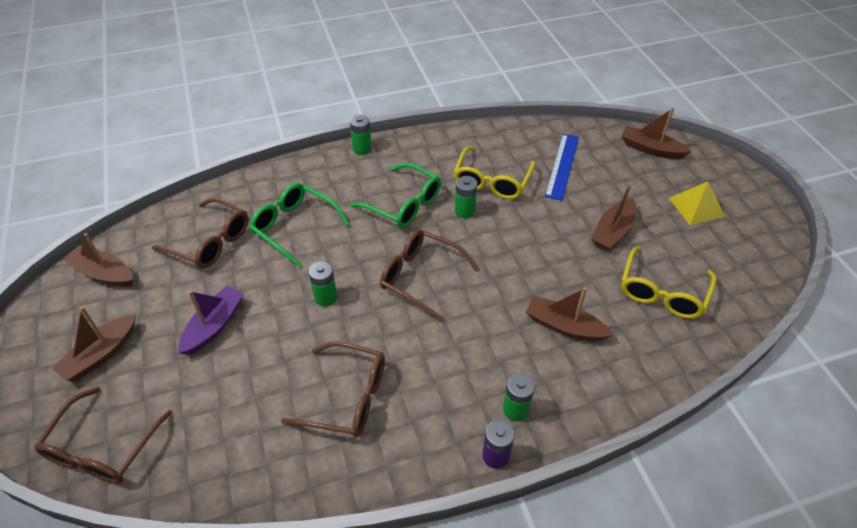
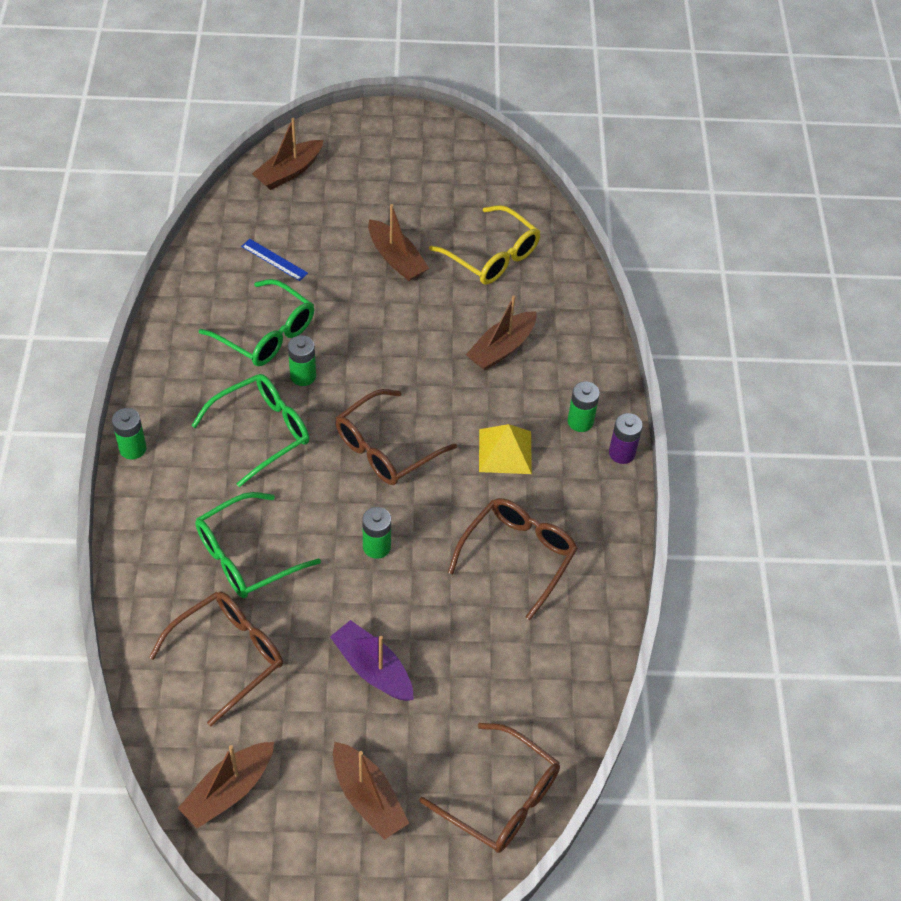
camera: 75 degrees left, 5 degrees up
(492, 181) = (266, 334): yellow glasses -> green glasses
(562, 166) = (274, 260): blue ruler -> blue ruler, size x0.60
(696, 207) = (395, 177): yellow pyramid -> yellow pyramid (505, 451)

